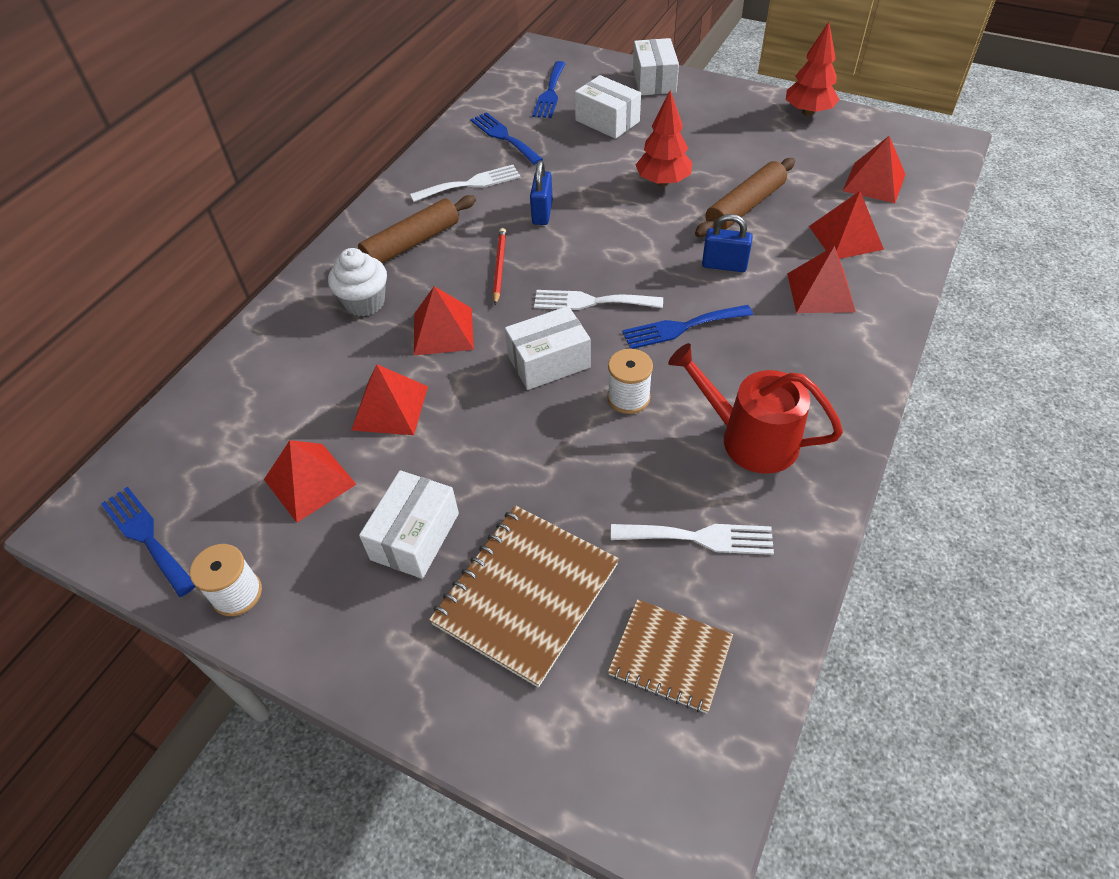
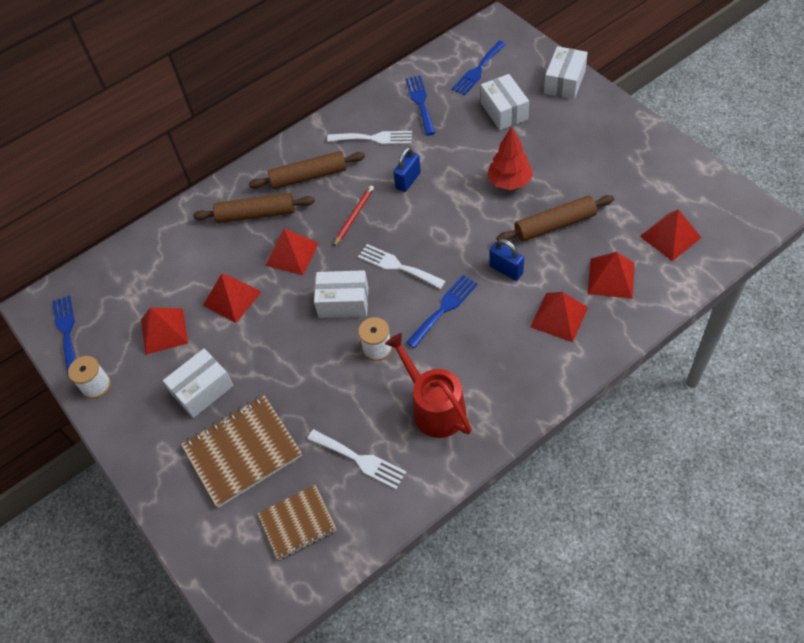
camera: 30 degrees right, 5 degrees up
(365, 303) = (256, 214): white cupcake -> brown rolling pin
(670, 657) = (297, 523): brown notebook -> brown notebook turned 75 degrees counterclockwise
(681, 327) = (444, 309): blue fork -> blue fork turned 120 degrees clockwise
(808, 112) = (666, 152): red tree -> none

